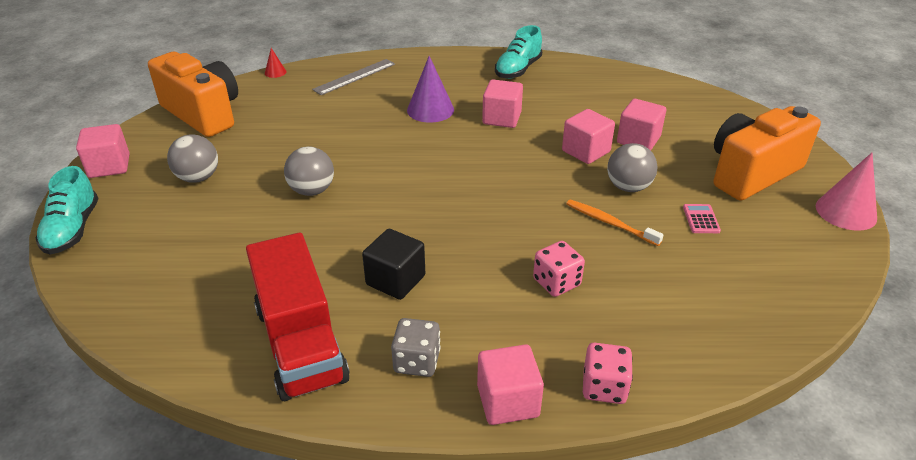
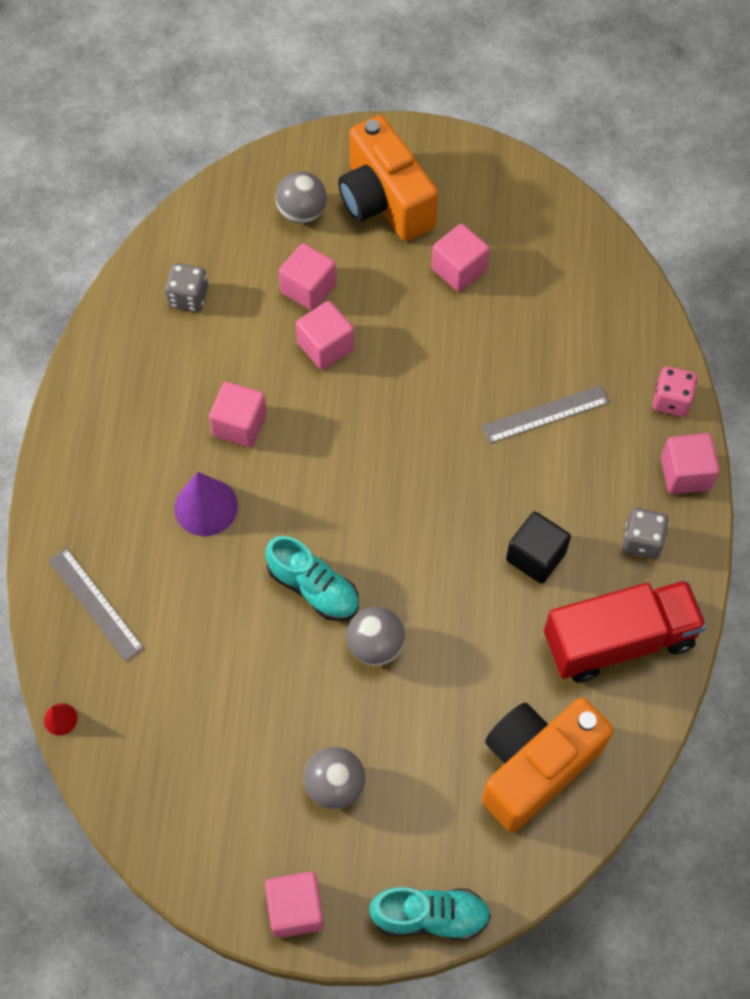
camera: 85 degrees left, 25 degrees up
(203, 114) = (172, 807): orange camera -> orange camera (535, 767)
(518, 69) = (113, 389): turquoise shoe -> turquoise shoe (313, 588)
(556, 282) = (545, 414): pink dice -> grey ruler
(605, 90) = (188, 297): none -> grey dice
(609, 223) = (458, 350): orange toothbrush -> none
(628, 187) = (399, 320): grey ball -> grey ball (302, 212)
(701, 219) = (459, 269): pink calculator -> pink cube
(846, 212) = (456, 147): pink cone -> none

